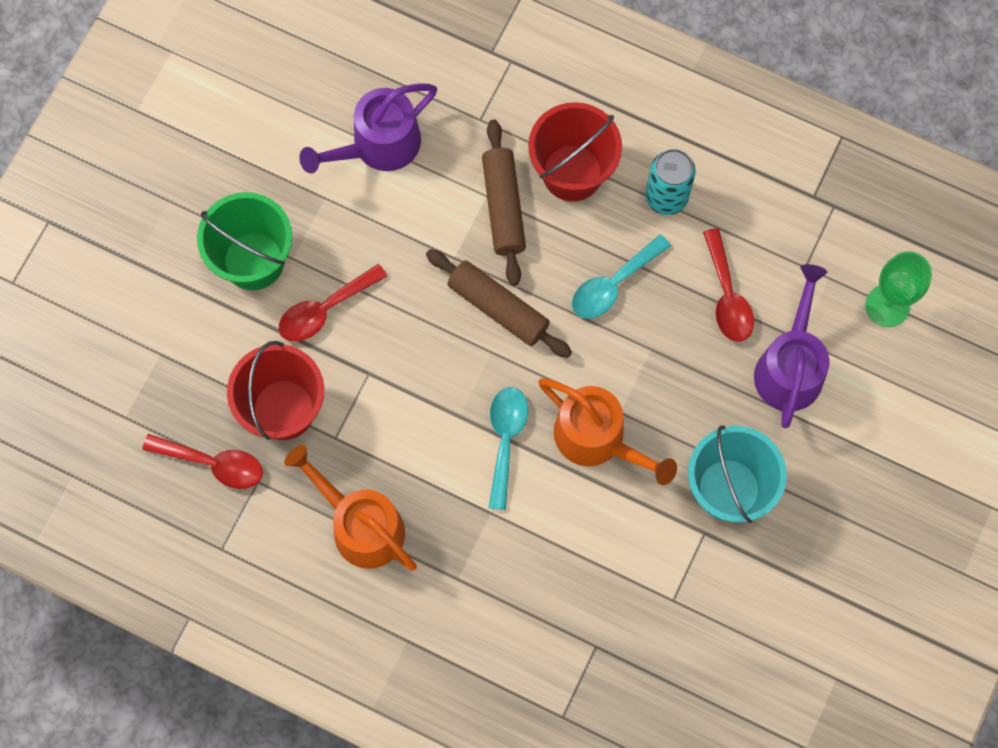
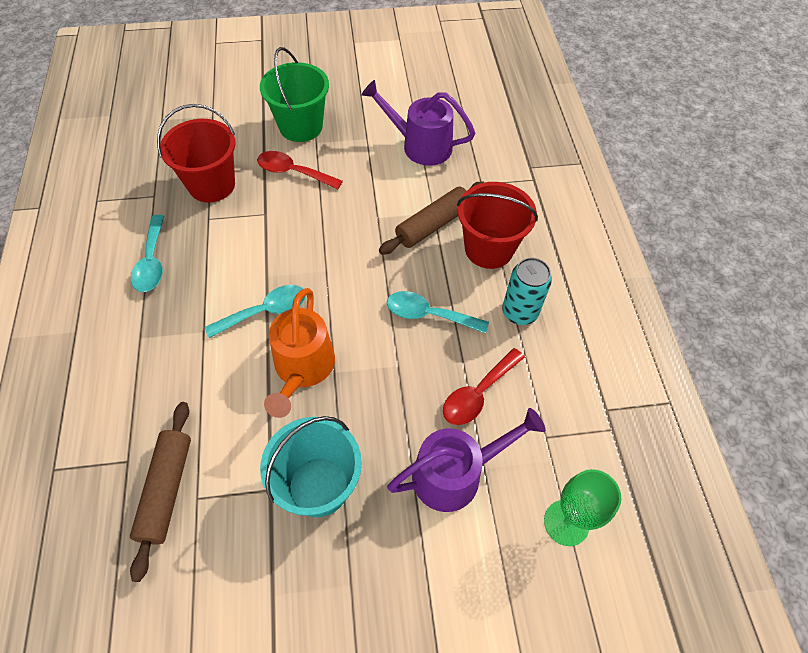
camera: 55 degrees right, 15 degrees down
(213, 463) = (154, 169): red spoon -> none
(360, 525) = (152, 261): orange watering can -> turquoise spoon
(498, 307) = (360, 257): brown rolling pin -> brown rolling pin (167, 490)

